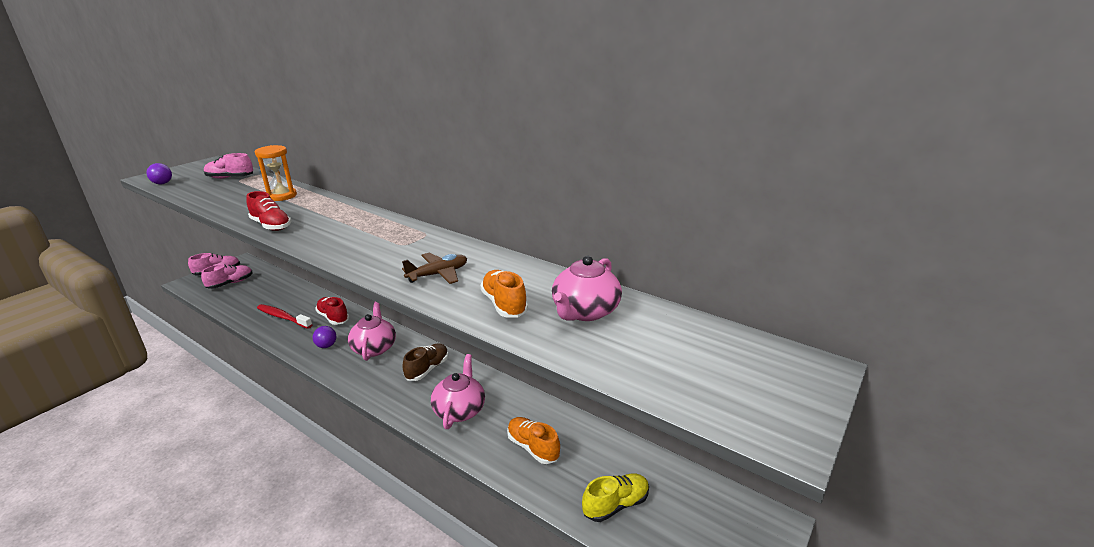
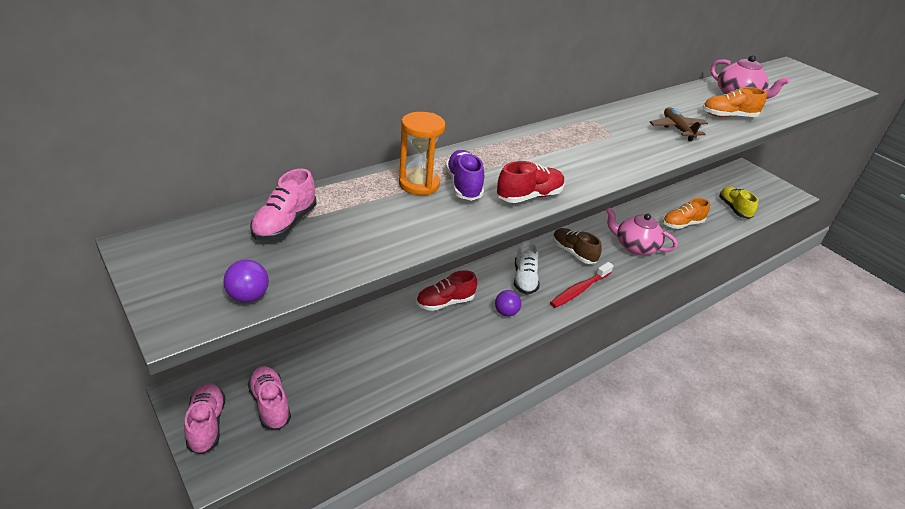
camera: 75 degrees left, 10 degrees up
(283, 206) = (463, 185): none -> purple shoe
(283, 317) = (420, 346): red toothbrush -> red toothbrush (579, 290)
(374, 348) = (524, 279): pink teapot -> white shoe

